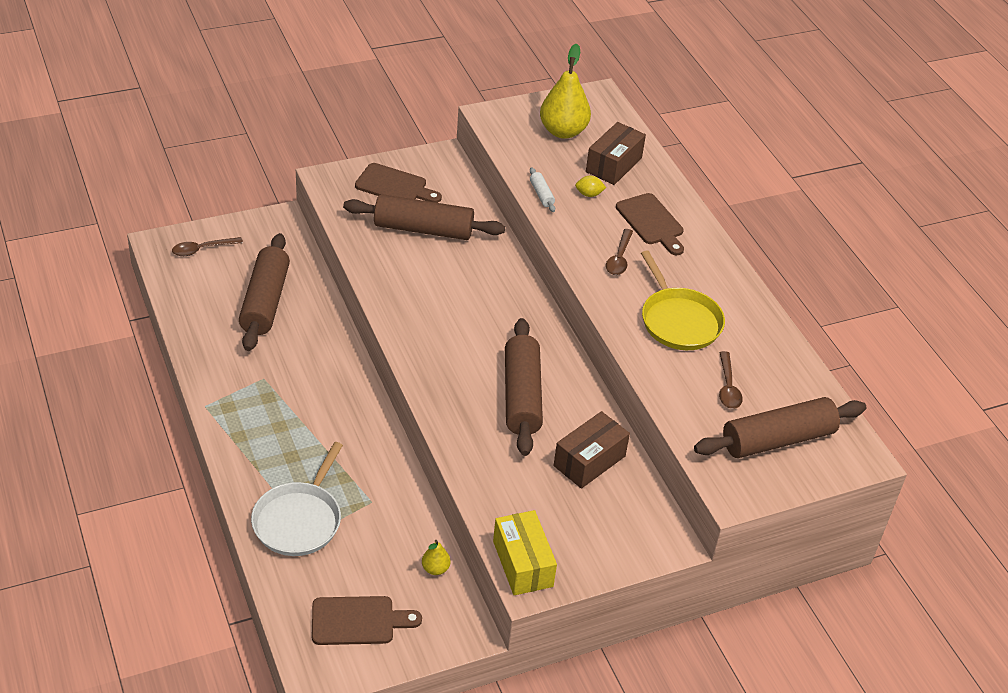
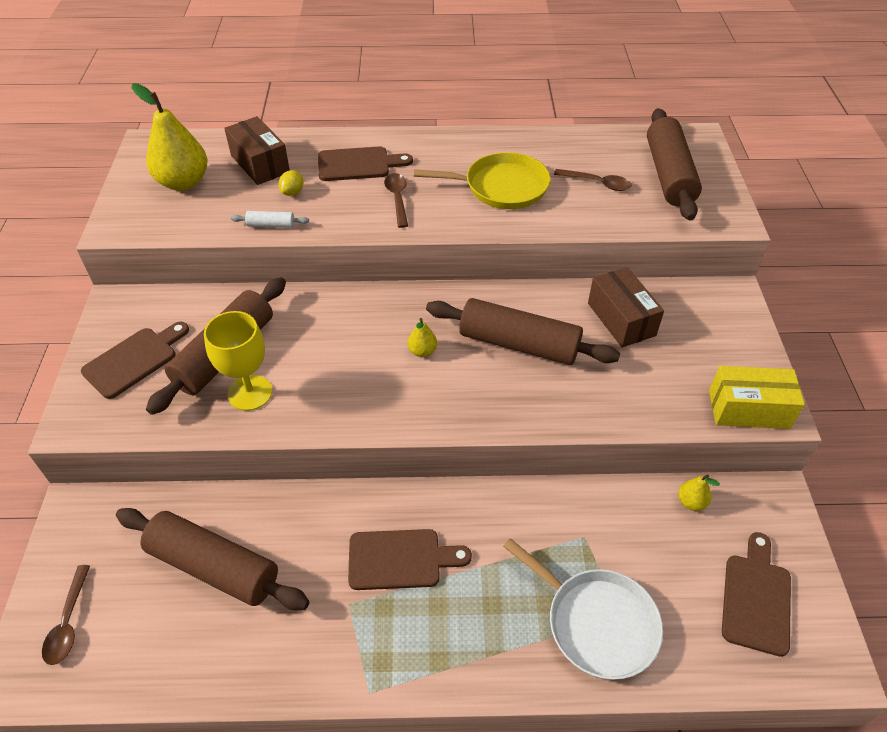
camera: 65 degrees left, 5 degrees up
(308, 396) = (400, 559): none -> brown cutting board
(393, 254) = (250, 393): none -> yellow goblet
(482, 338) = (422, 351): none -> yellow pear
(619, 258) = (397, 199): brown spoon -> brown spoon turned 135 degrees counterclockwise

